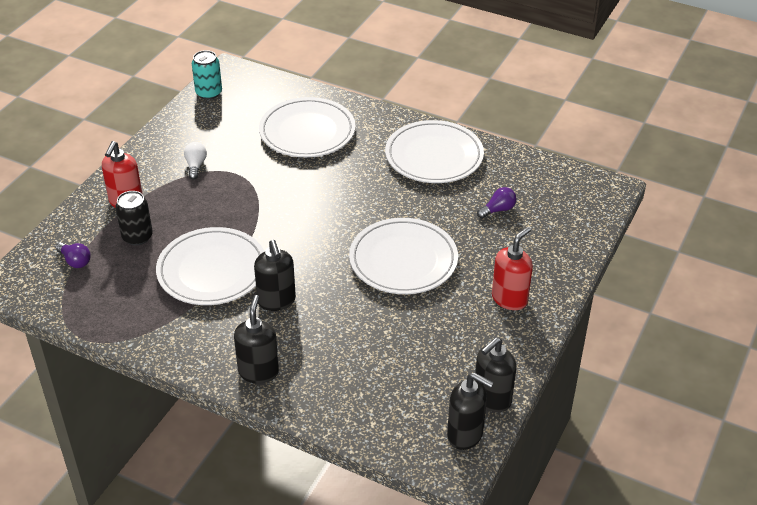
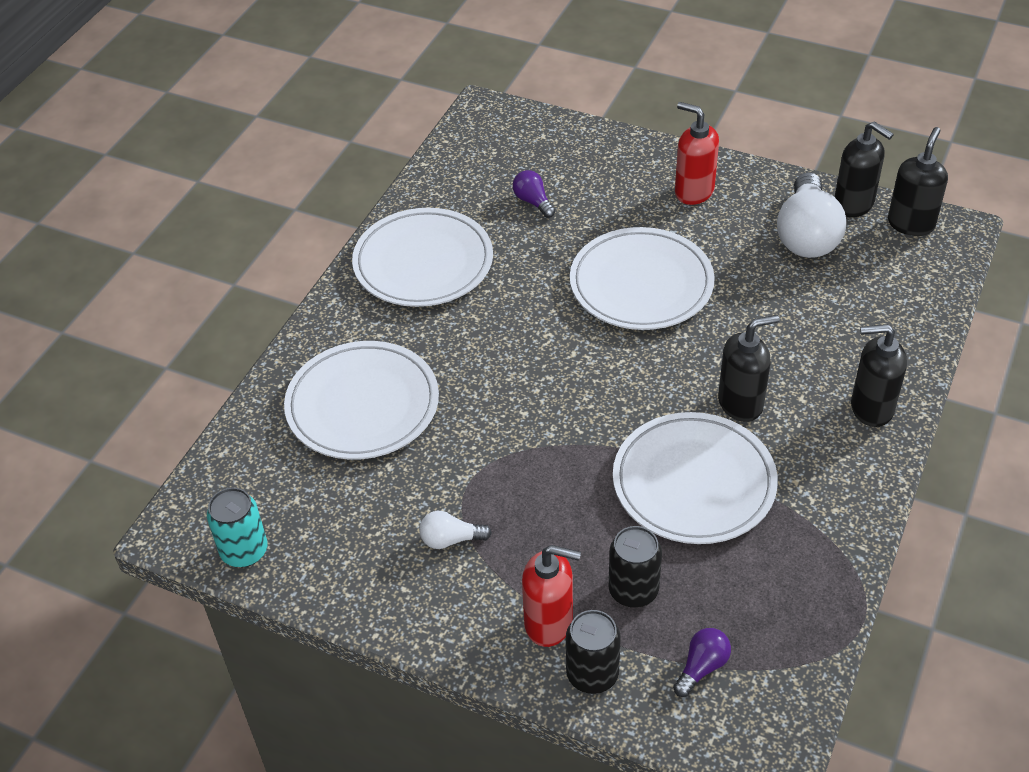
camera: 90 degrees left, 5 degrees up
(86, 217) = (592, 674): none -> black can
(453, 362) = (807, 235): none -> white light bulb

